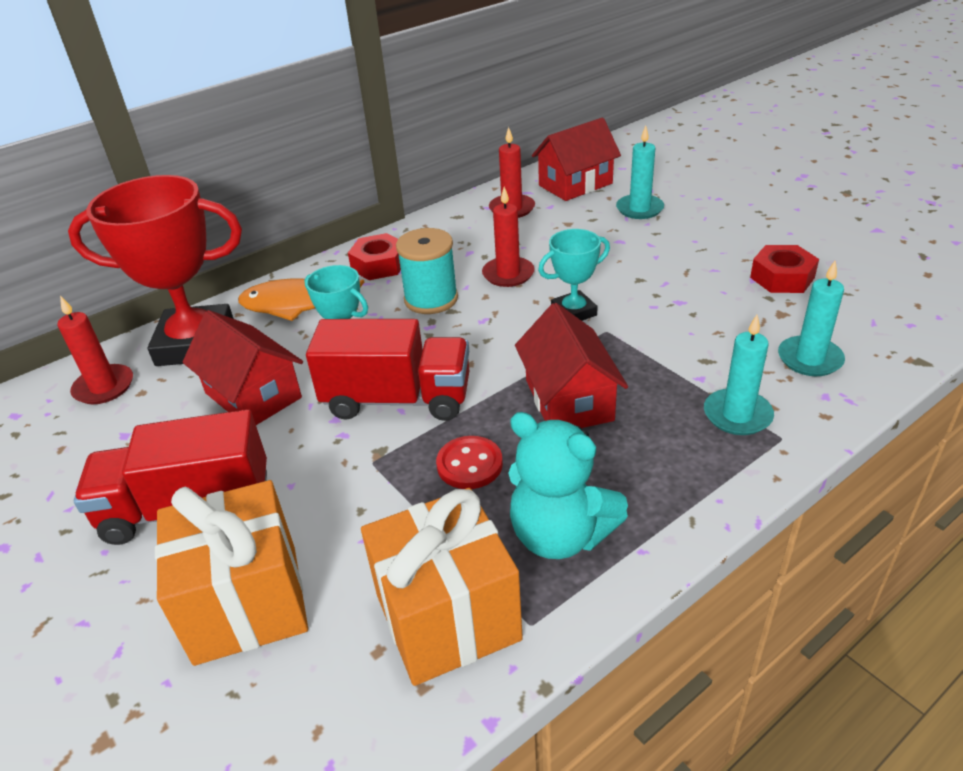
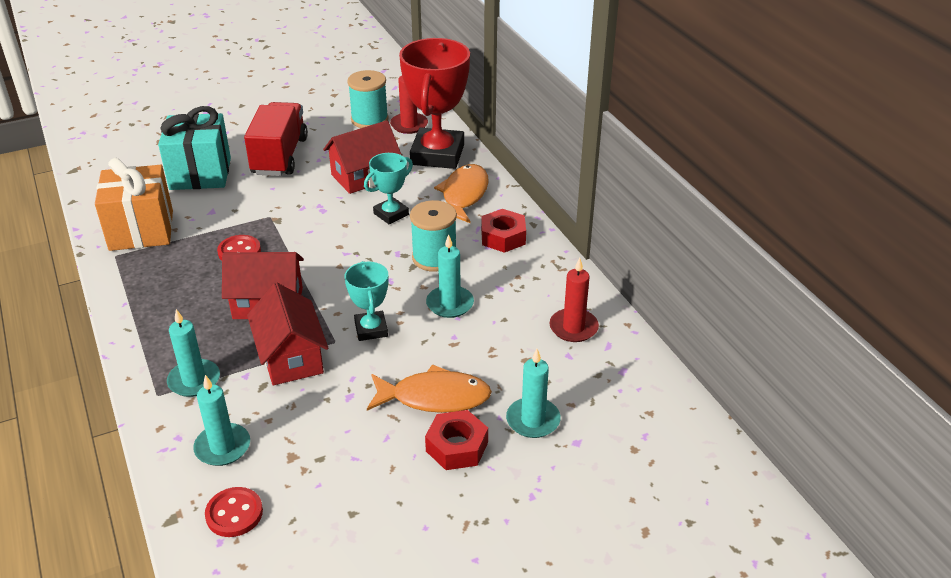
camera: 100 degrees right, 0 degrees up
(76, 433) = (369, 120): none -> turquoise spool
(247, 603) = (200, 174): orange gift -> turquoise gift
(397, 399) = (321, 230): red truck -> none
(508, 274) = (450, 304): red candle -> turquoise candle
(560, 535) = (159, 276): turquoise teddy bear -> none
(575, 184) = (612, 385): red house -> red house (291, 357)
(646, 256) = (434, 397): none -> orange fish
(782, 277) = (345, 481): red nut -> red nut (457, 447)
(875, 325) = (234, 513): none -> red button

